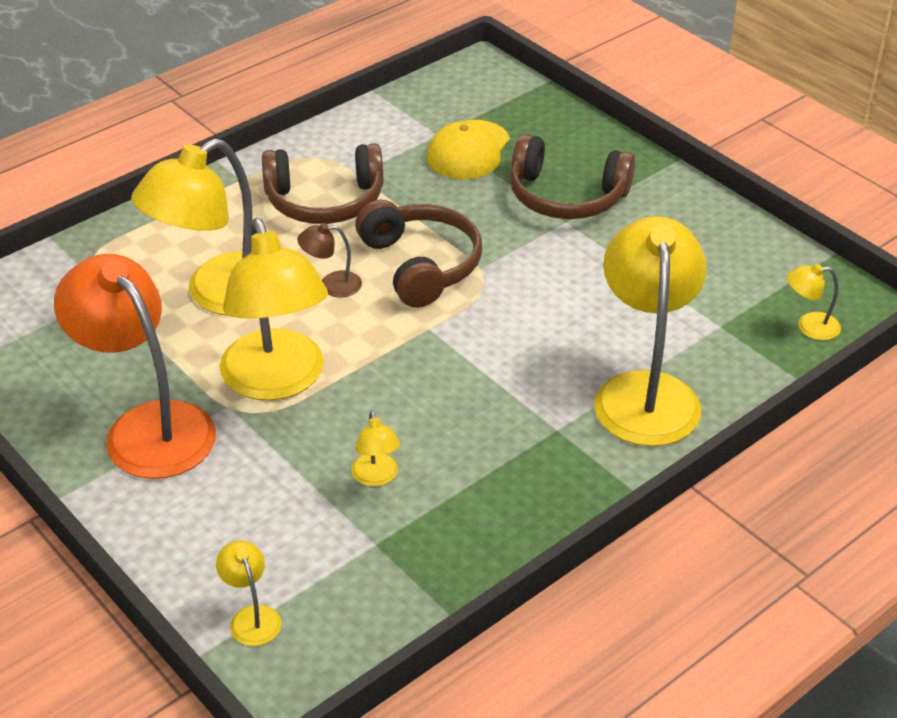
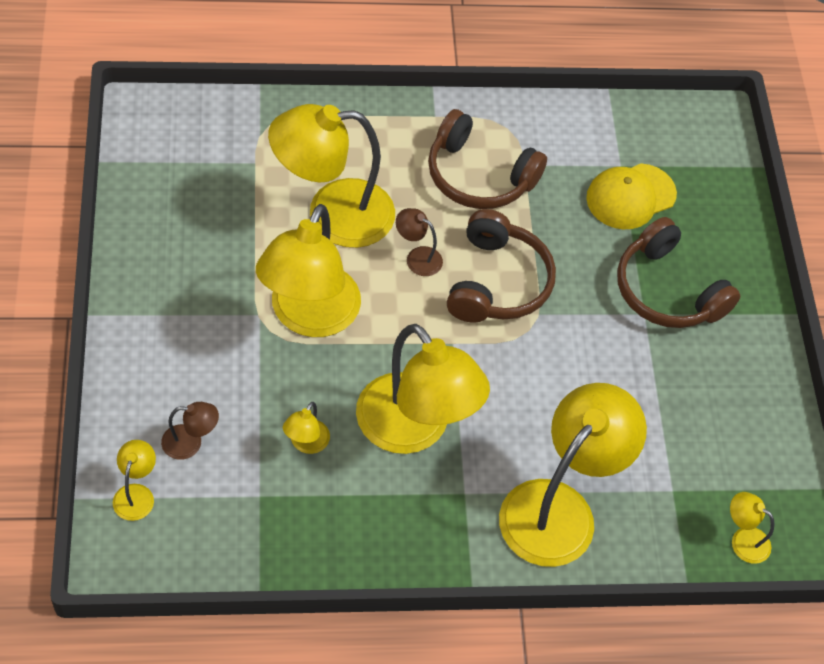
camera: 30 degrees right, 15 degrees up
(147, 426) = (194, 295): orange lamp -> none
(264, 543) = (190, 443): none -> brown lamp
(463, 409) = (414, 429): none -> yellow lamp

